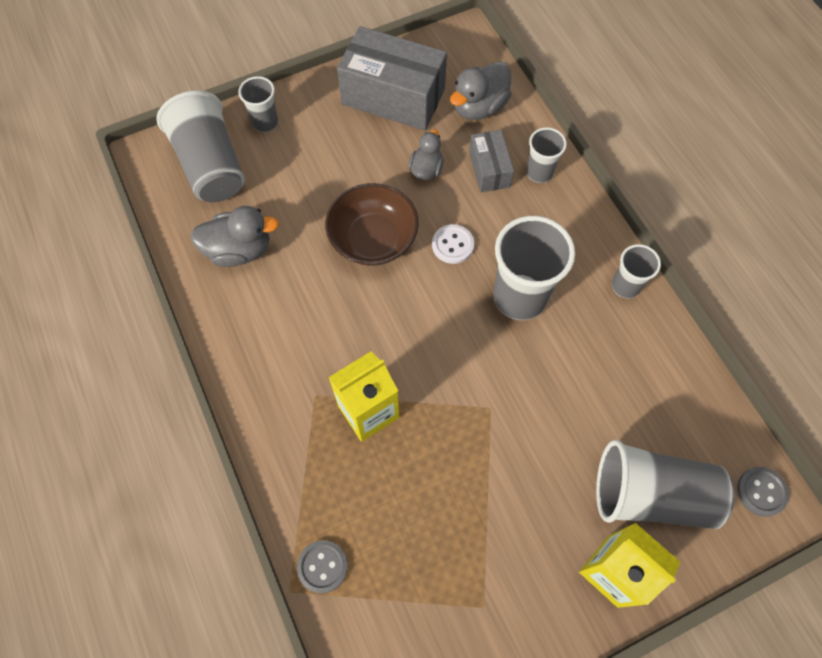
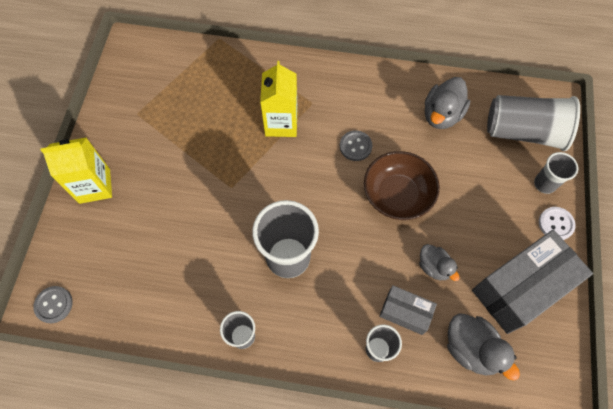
camera: 125 degrees right, 0 degrees up
(322, 566) = (218, 57): grey button -> grey button (355, 146)
(452, 245) = (358, 242): white button -> white button (556, 224)
(479, 107) = (471, 348): grey duck -> grey duck turned 150 degrees clockwise
(651, 494) = (110, 238): grey cup -> none

